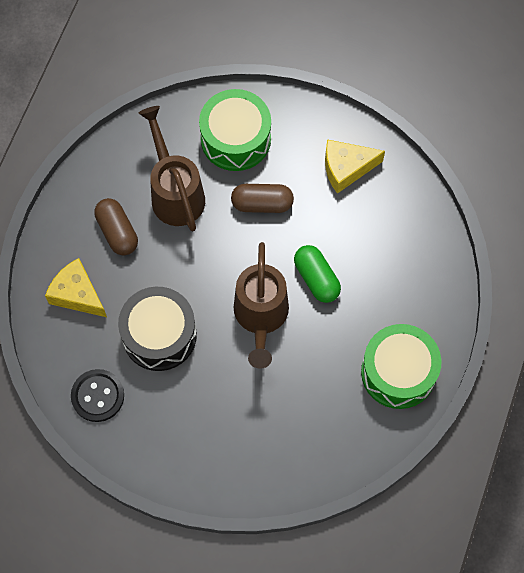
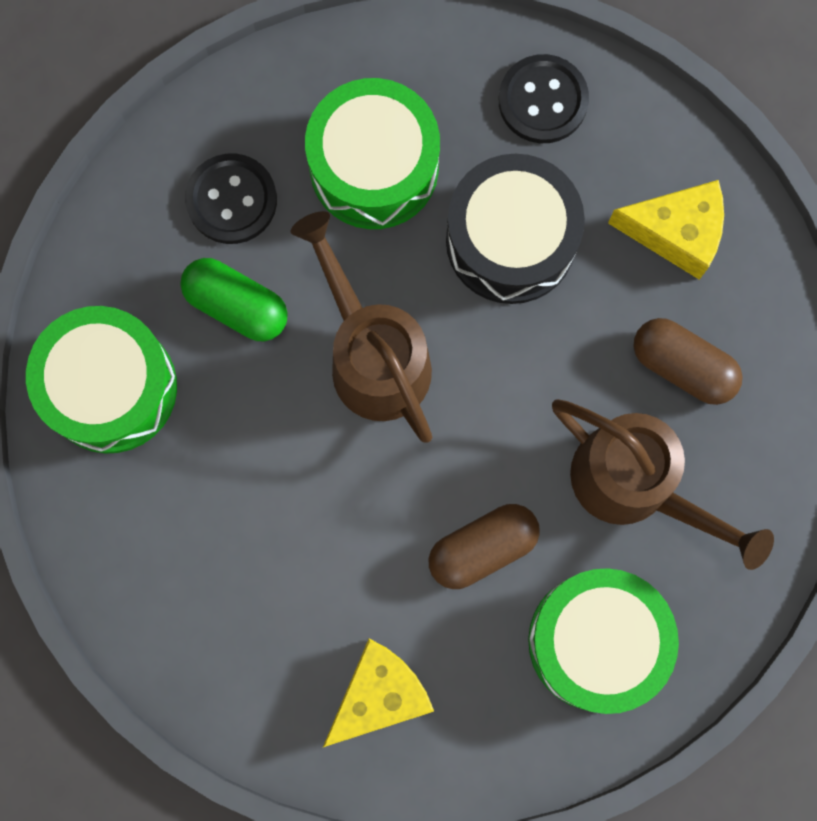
camera: 150 degrees right, 10 degrees up
(204, 410) = (374, 167): none -> green drum
(286, 433) = (231, 200): none -> black button
(316, 278) = (321, 469): green capsule -> green capsule (237, 306)

